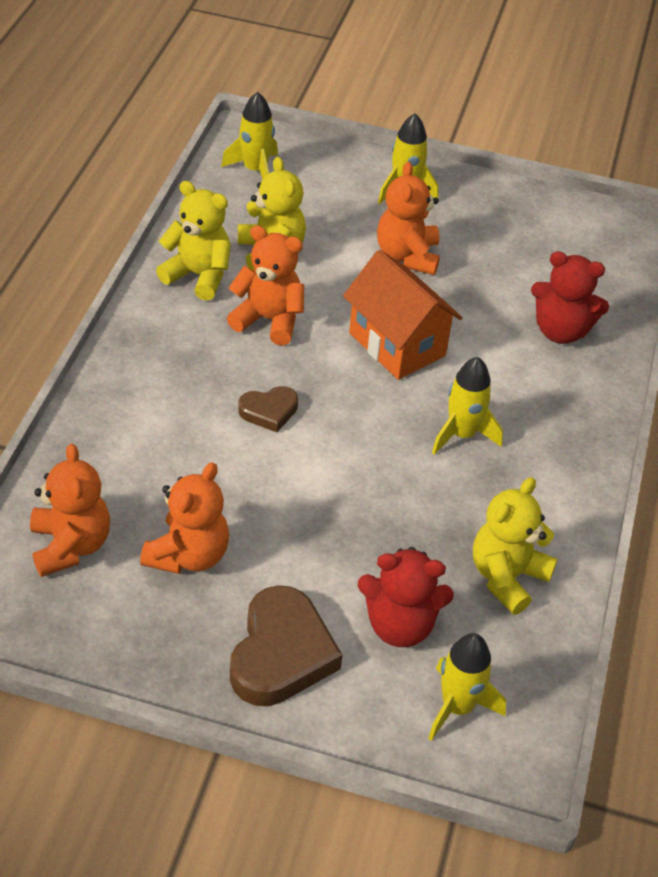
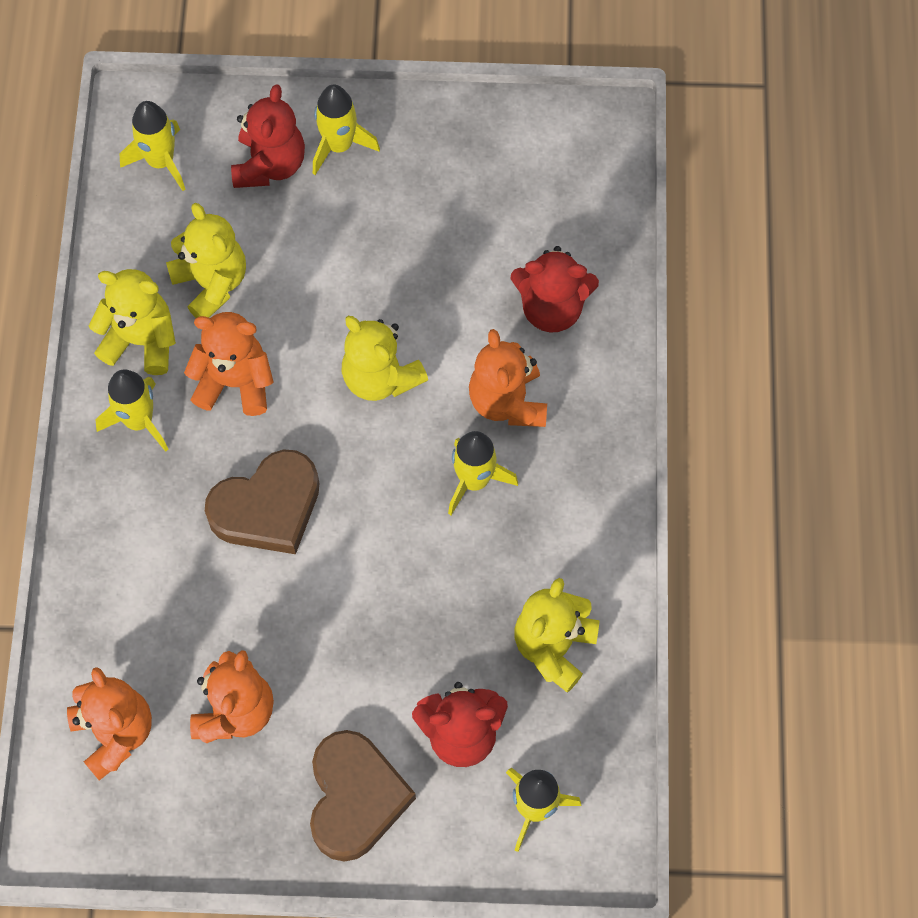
camera: 10 degrees left, 20 degrees up
(177, 327) = (139, 421): none -> yellow rocket
(269, 411) = (267, 508): brown heart -> brown heart, size x1.83
(343, 190) = (269, 165): none -> red teddy bear
(397, 344) = (380, 377): orange house -> yellow teddy bear
(407, 256) = (364, 245): orange teddy bear -> orange teddy bear (507, 401)

